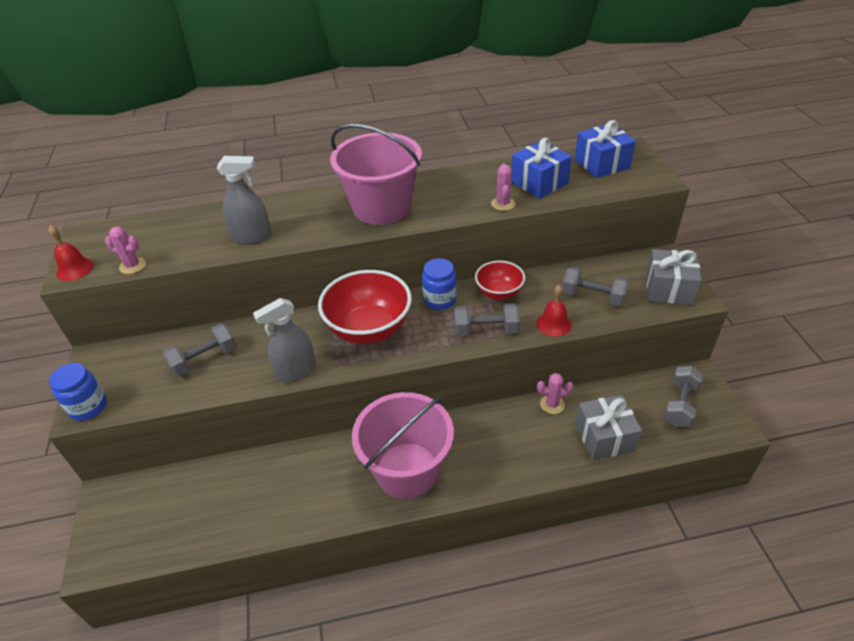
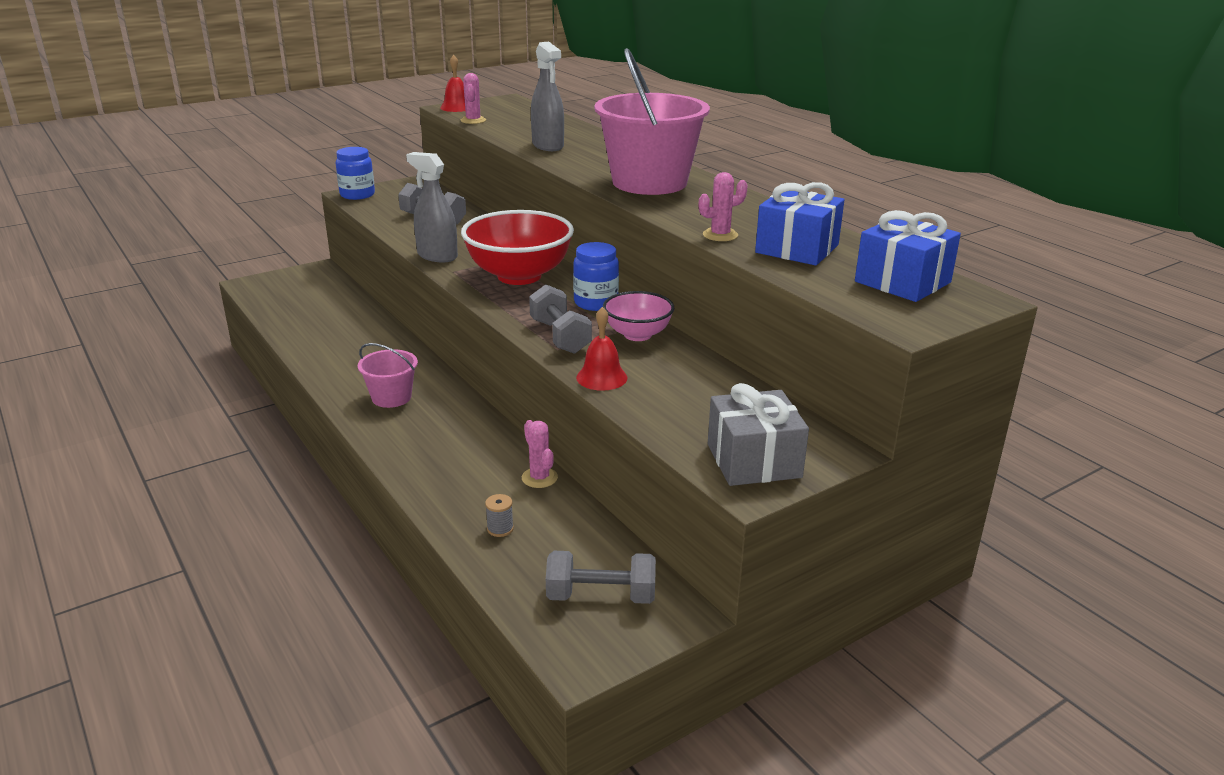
camera: 65 degrees right, 15 degrees down
(407, 470) = (391, 397): pink bucket -> pink bucket, size x0.51
(499, 293) = (637, 334): red bowl -> pink bowl
(593, 297) = (682, 399): grey dumbbell -> none
(604, 437) = (500, 529): grey gift -> grey spool

